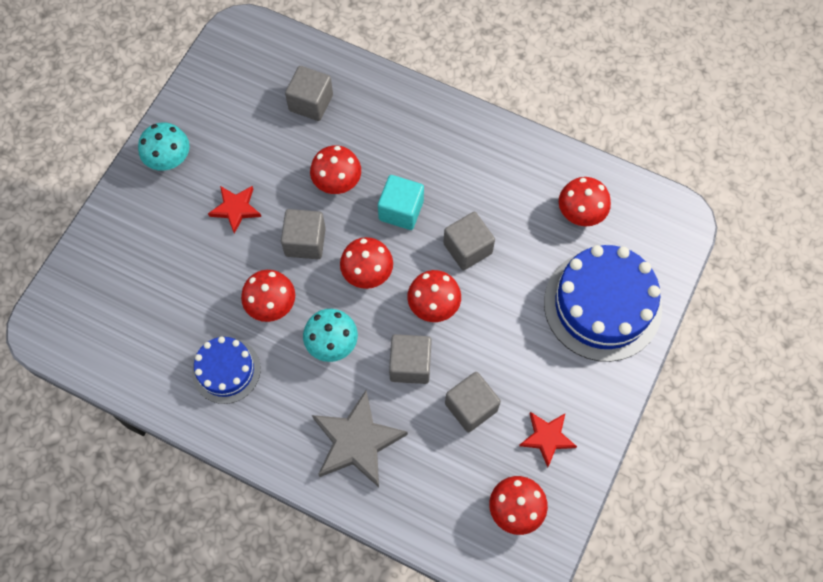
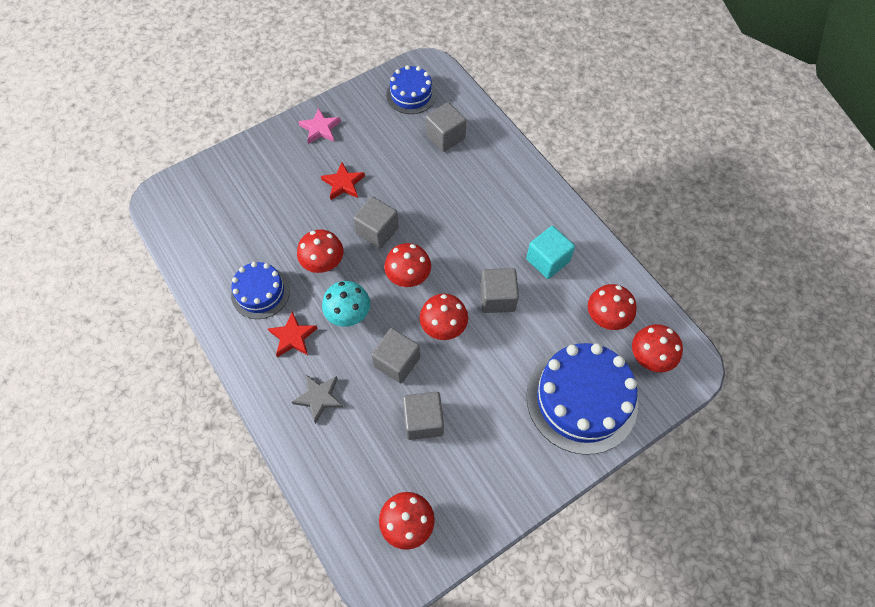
camera: 30 degrees right, 5 degrees down
(169, 159) = (320, 128): turquoise mushroom -> pink star
(244, 72) = (411, 94): none -> blue cake
(337, 182) = (428, 201): red mushroom -> red mushroom (650, 357)
(357, 441) = (319, 398): grey star -> grey star, size x0.59
(401, 210) = (463, 244): turquoise cube -> turquoise cube (547, 260)
(547, 438) = (469, 480): red star -> red star (293, 337)

